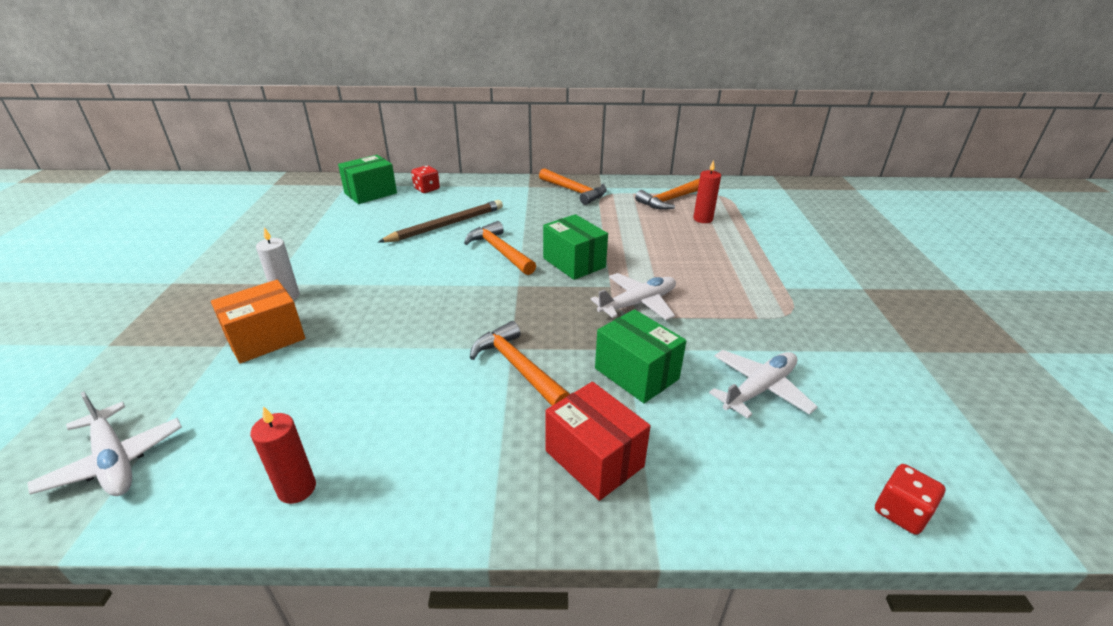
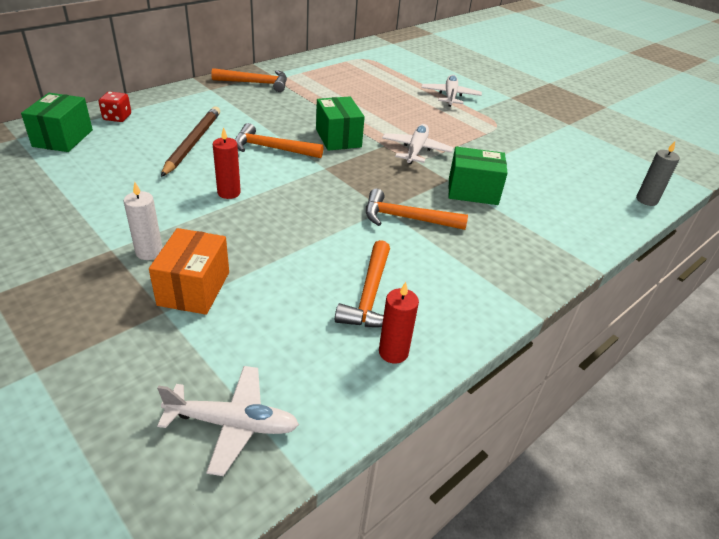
camera: 45 degrees left, 5 degrees up
(574, 263) = (338, 138): green box -> green box turned 60 degrees clockwise
(594, 458) = (515, 244): red box -> none
(670, 200) = (335, 71): orange hammer -> orange hammer (370, 296)
(703, 219) = (374, 79): red candle -> red candle (229, 193)
(759, 389) = (536, 172): white plane -> white plane (450, 96)
(900, 512) = (646, 200): red dice -> grey candle

